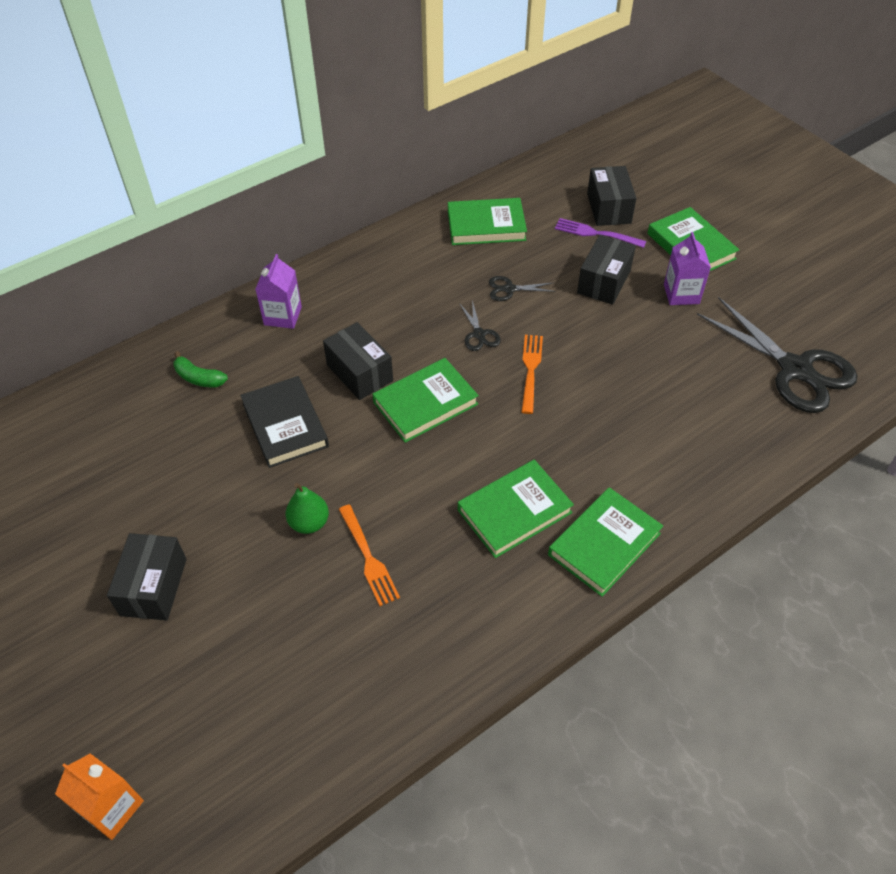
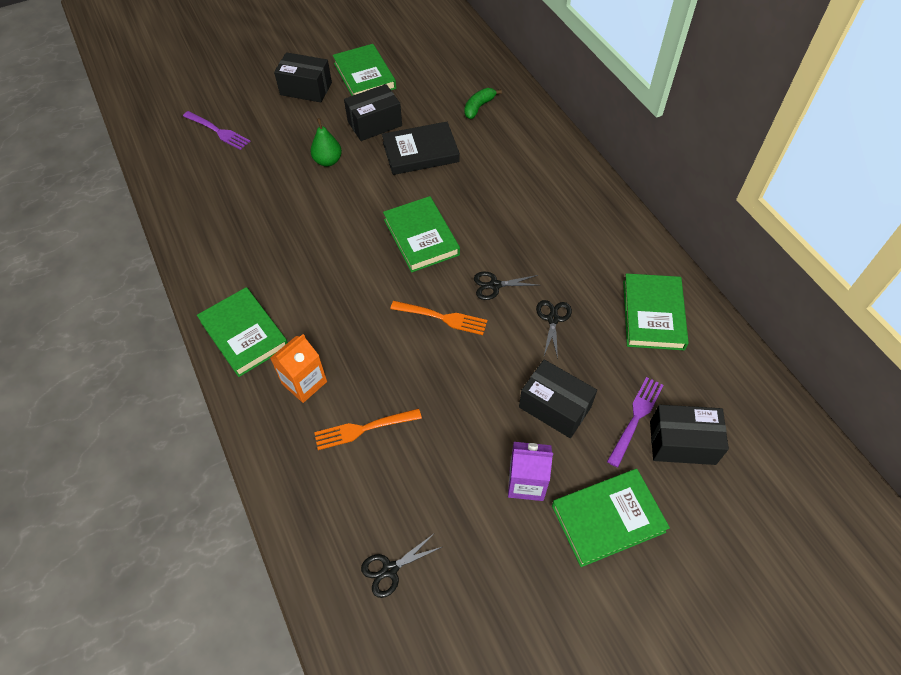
camera: 100 degrees right, 5 degrees up
(112, 807) = (177, 77): orange carton -> orange carton (304, 382)
(254, 689) = (217, 131): none -> purple fork
(283, 316) = (539, 155): purple carton -> none
(359, 373) = (464, 198): black box -> black box (374, 124)
(368, 557) = (288, 189): orange fork -> orange fork (364, 428)
(514, 511) = (296, 280): green book -> green book (364, 76)
(795, 369) = (390, 569): black scissors -> black scissors, size x0.43

